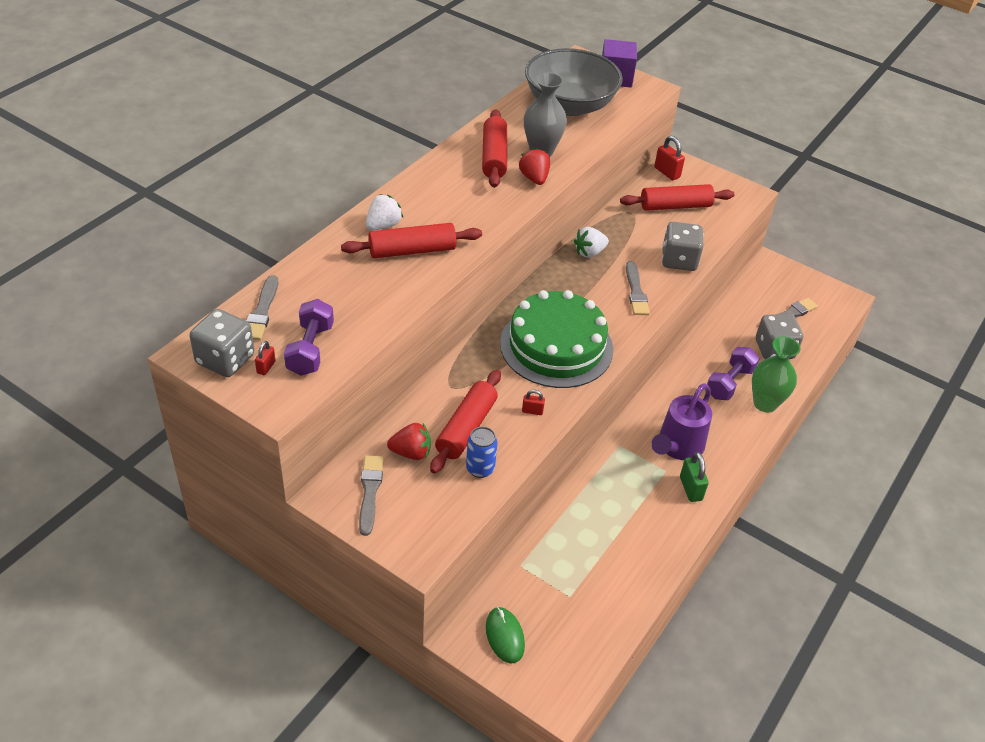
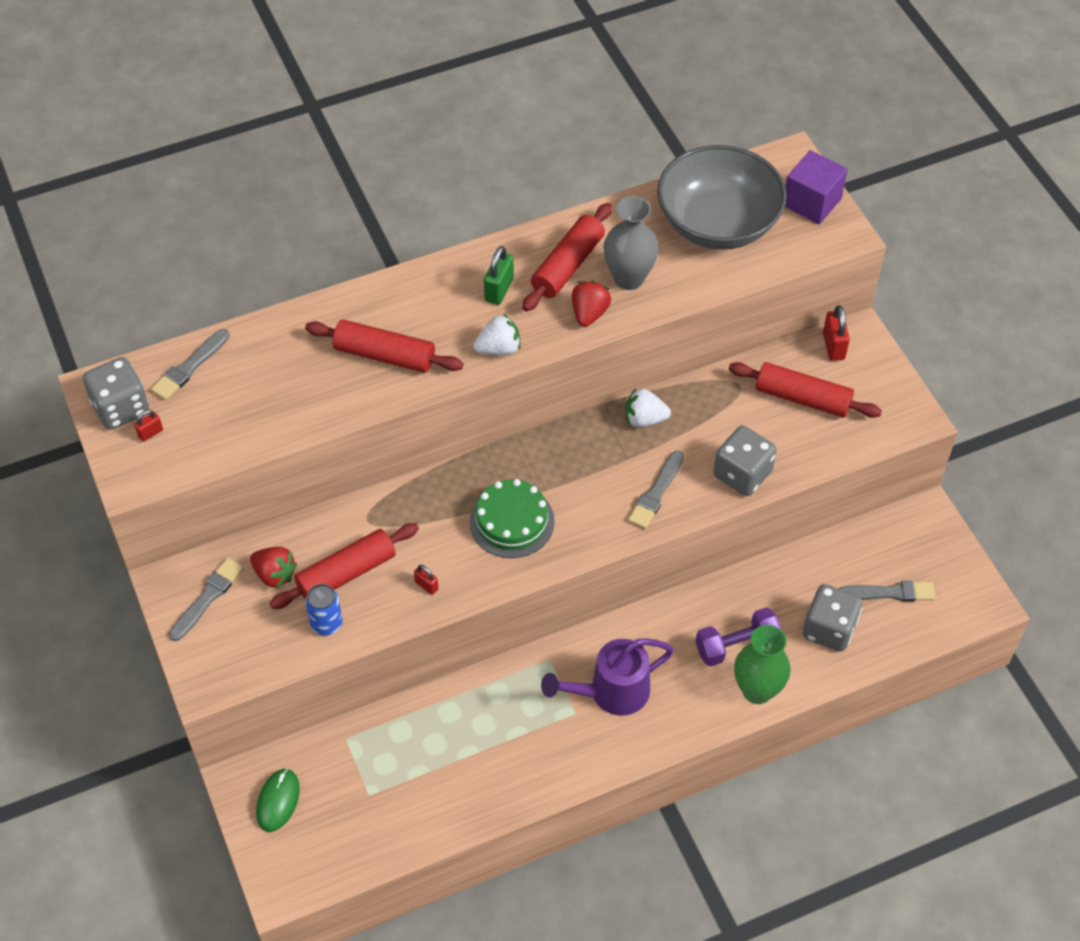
camera: 35 degrees right, 10 degrees up
(310, 349) = (203, 431): purple dumbbell -> none
(383, 225) = (379, 311): white strawberry -> white strawberry (499, 349)
(556, 346) = (512, 521): green cake -> green cake, size x0.62
(690, 488) = (585, 746): green padlock -> green padlock (499, 290)

